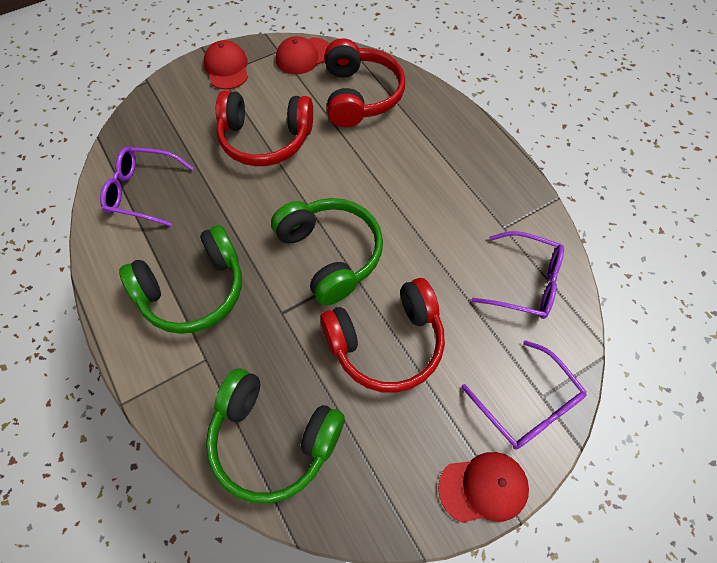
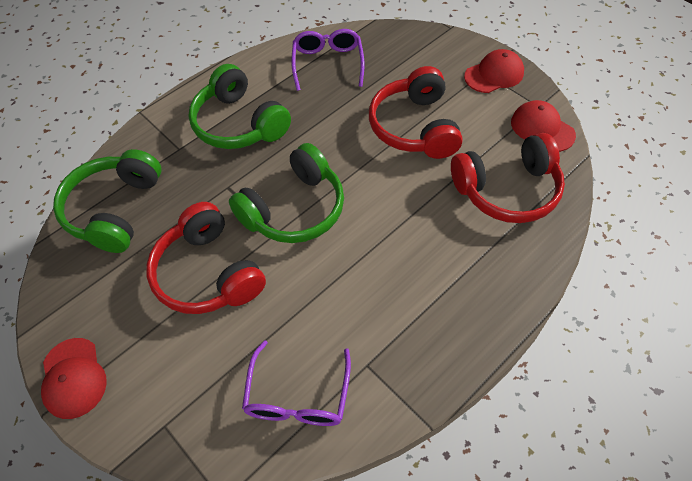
camera: 80 degrees right, 5 degrees down
(527, 405) = (154, 411): purple glasses -> none

